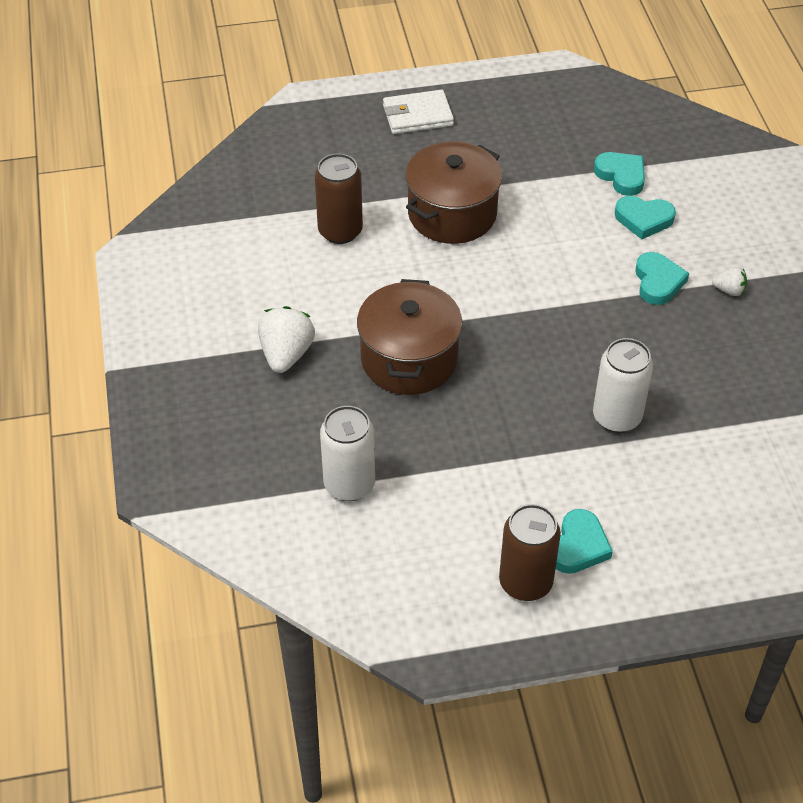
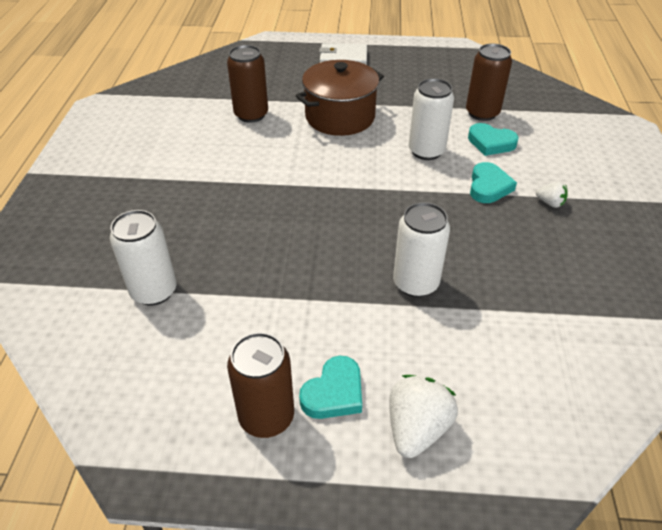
camera: 15 degrees right, 5 degrees down
(286, 354) = (163, 185): white strawberry -> white strawberry (417, 428)
(409, 359) = (257, 205): brown pot -> none
(573, 246) = (426, 151): none -> white can
(621, 176) = (482, 113): turquoise heart -> brown can

